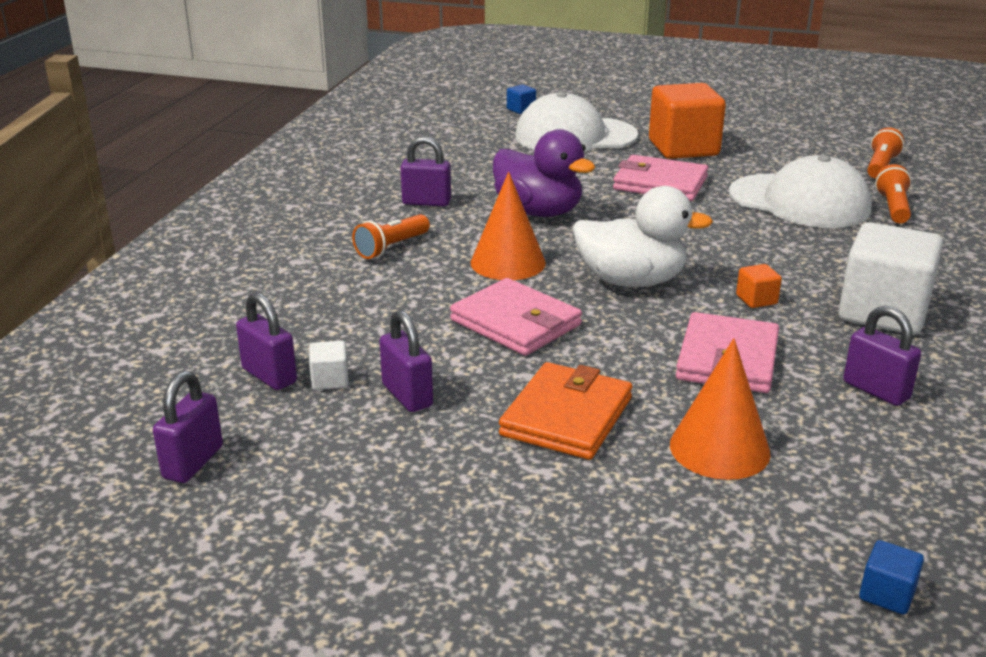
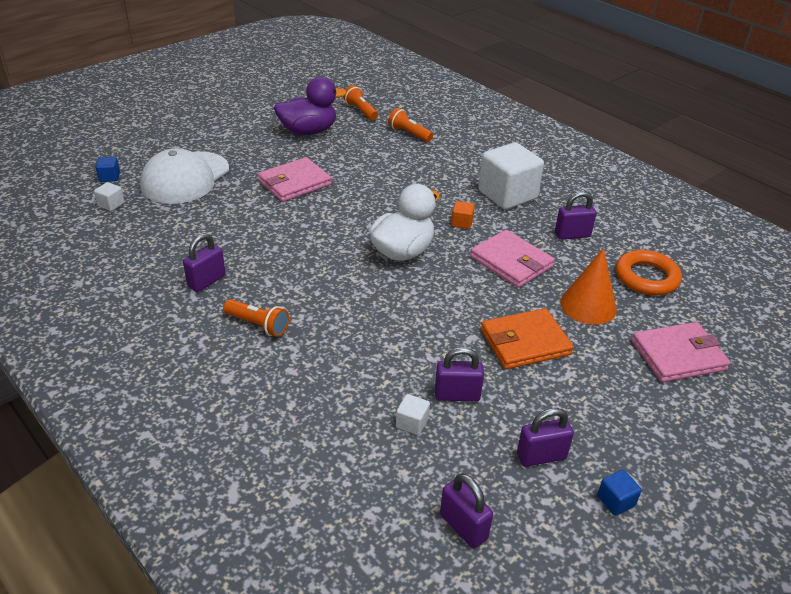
camera: 60 degrees left, 10 degrees up
(269, 376) = (382, 451): purple padlock -> purple padlock (541, 456)
(391, 248) = (258, 325): orange flashlight -> orange flashlight turned 45 degrees counterclockwise
(481, 125) = (111, 204): none -> white cube
(508, 262) = (333, 285): orange cone -> none
(515, 323) = (410, 315): pink wallet -> pink wallet (678, 355)
(538, 212) = (278, 243): purple duck -> purple duck (308, 131)
(566, 416) = (525, 342): orange wallet -> orange wallet turned 75 degrees counterclockwise
(683, 148) = (258, 152): orange cube -> none
(799, 201) = (371, 154): white cap -> none
(877, 488) = (646, 277): none -> orange ring
(887, 594) = (718, 316): blue cube -> blue cube (615, 501)

